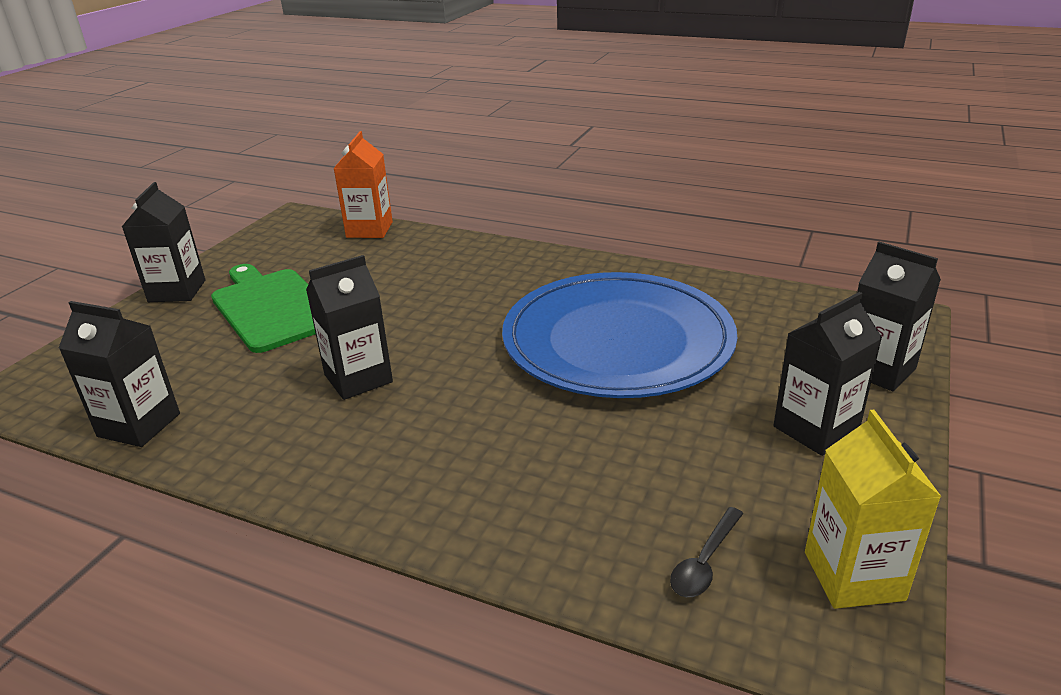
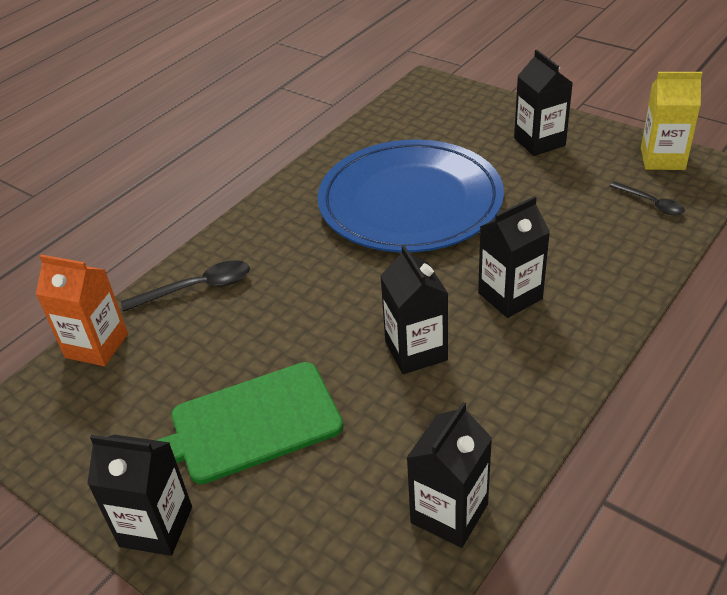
camera: 75 degrees left, 10 degrees up
(443, 253) = (197, 288): none -> black spoon
(878, 369) = (484, 106): black carton -> black carton (510, 296)

